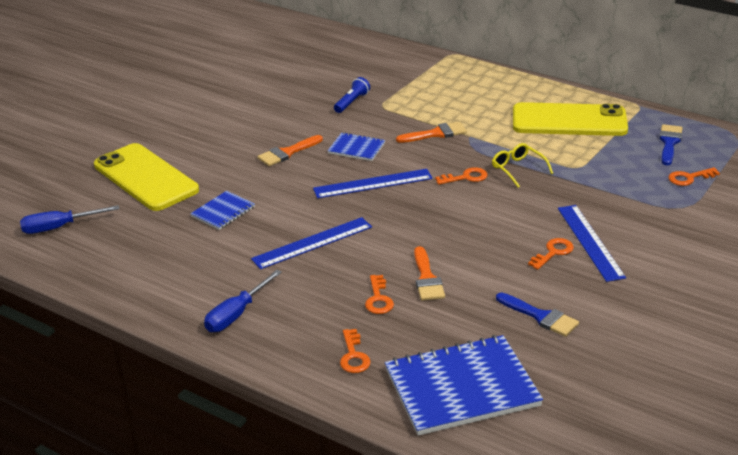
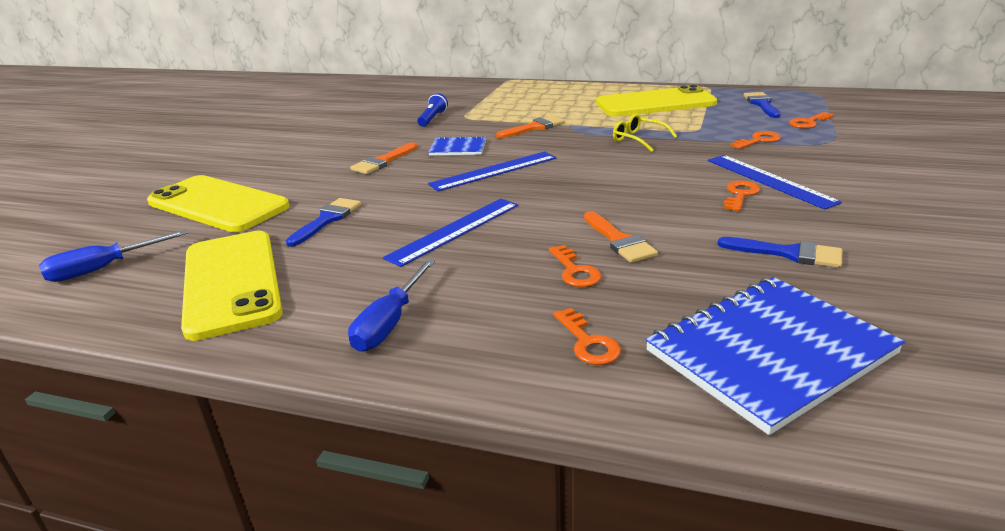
camera: 15 degrees left, 5 degrees down
(143, 258) = (232, 282): none -> yellow phone
(223, 212) = (327, 220): blue notebook -> blue brush
(466, 177) = (590, 152): orange key -> orange key (758, 140)

